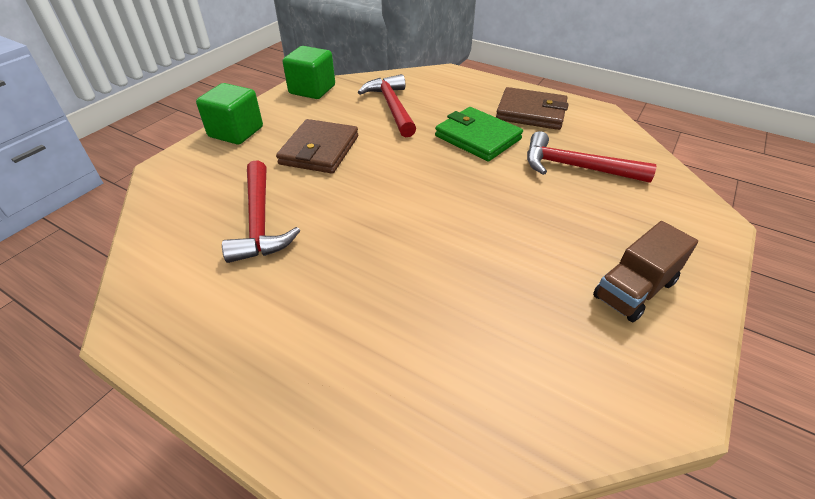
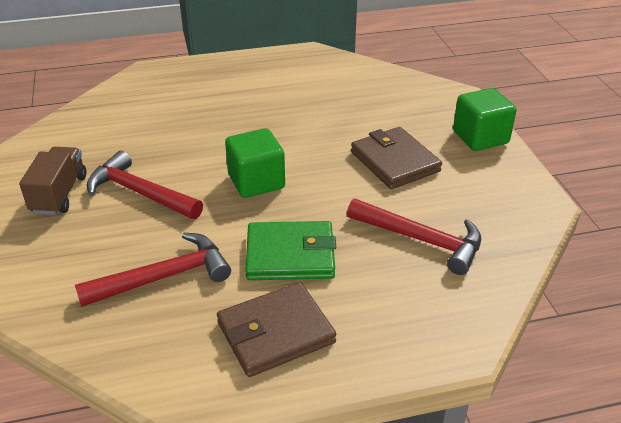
camera: 135 degrees right, 5 degrees down
(259, 222) = (338, 105): red hammer -> red hammer (139, 193)
(312, 90) = (527, 211): green cube -> green cube (256, 181)

